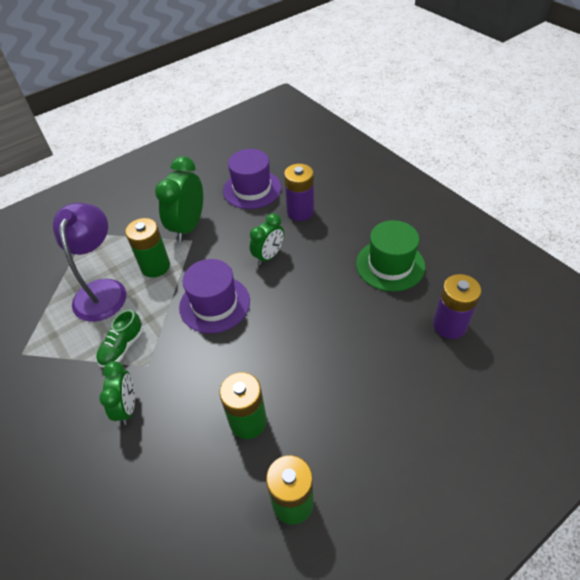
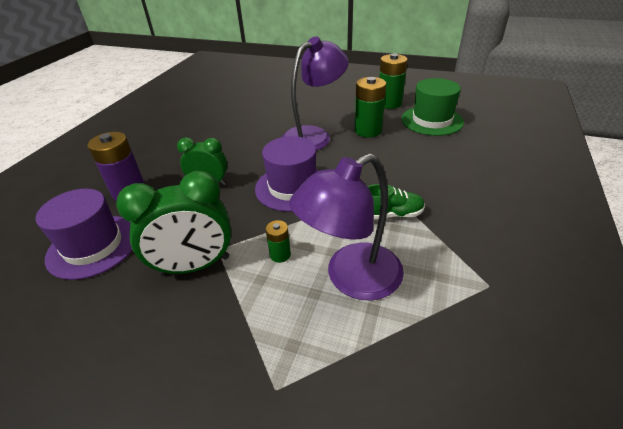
camera: 125 degrees left, 10 degrees down
(127, 407) = (427, 179): green clock -> none
(155, 266) = (280, 255): green battery -> green battery, size x0.52
(282, 363) = (314, 135): none -> purple lamp
(390, 265) = (183, 128): green hat -> green hat (432, 120)
(449, 325) = (227, 97): purple battery -> none

